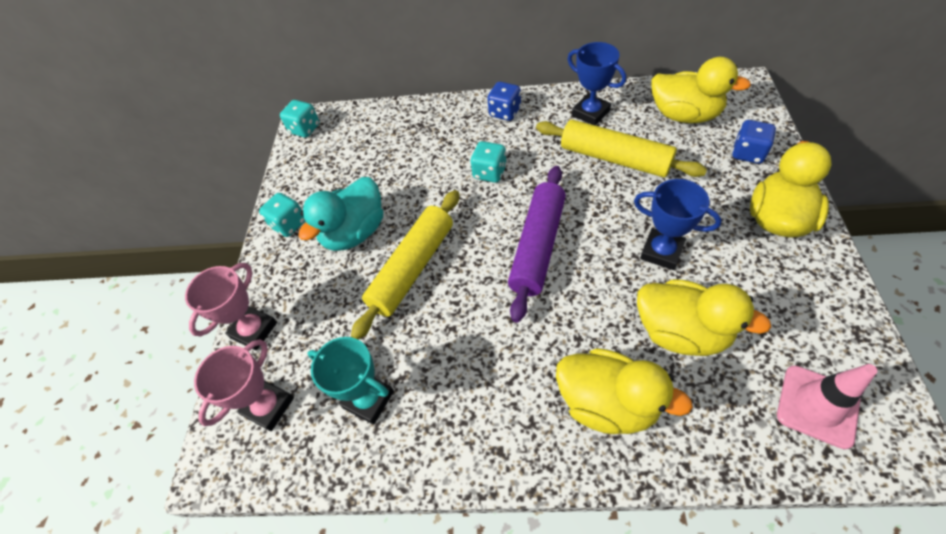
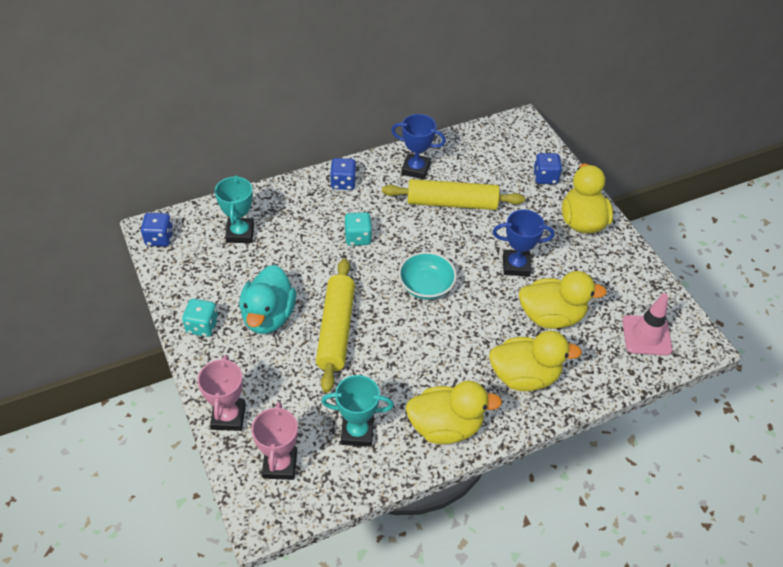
camera: 35 degrees left, 5 degrees down
(305, 129) = (159, 238): turquoise dice -> blue dice
(377, 141) = (240, 233): none -> turquoise trophy
(537, 246) = (426, 286): purple rolling pin -> turquoise bowl
(684, 115) = (488, 156): yellow duck -> yellow duck (445, 426)

